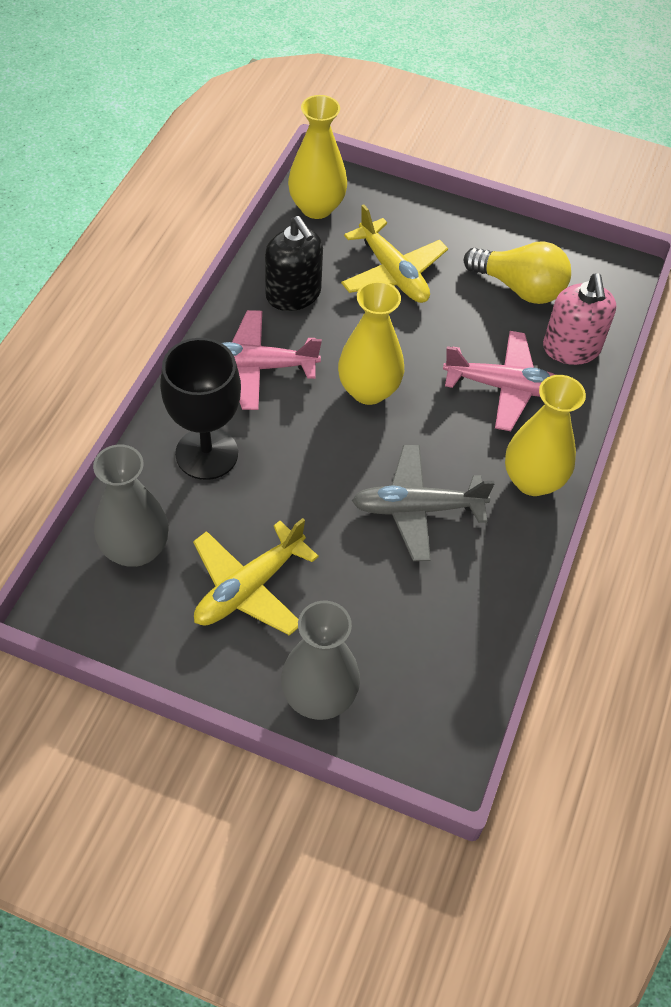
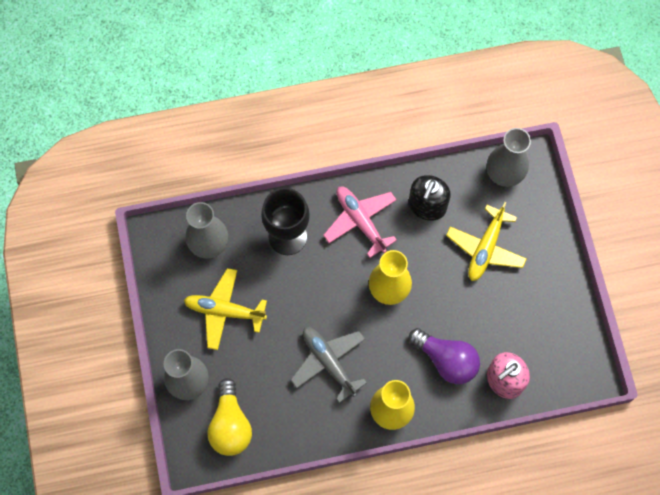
camera: 60 degrees right, 15 degrees up
(316, 207) = (504, 174): yellow vase -> grey vase
(505, 387) = (446, 360): pink plane -> purple light bulb
(519, 288) = (530, 325): yellow light bulb -> yellow light bulb (230, 425)

